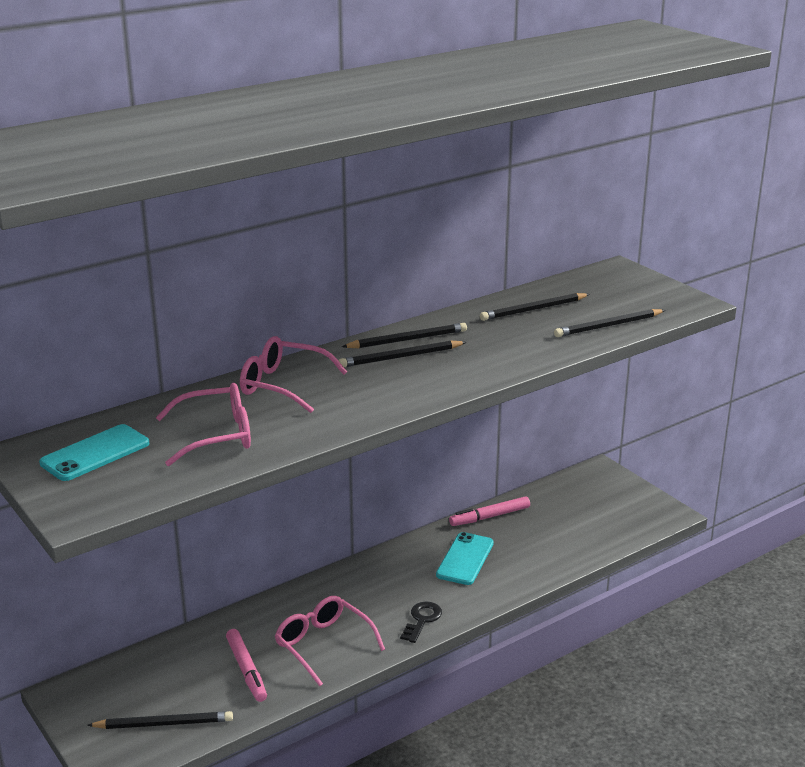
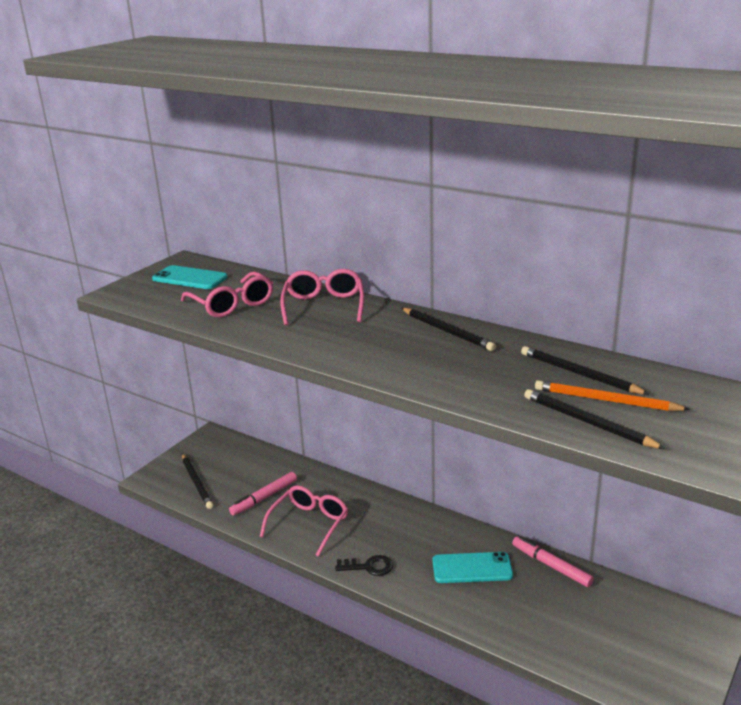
camera: 70 degrees right, 0 degrees up
(400, 357) = (410, 336): black pencil -> none
(581, 312) = (606, 400): none -> orange pencil

